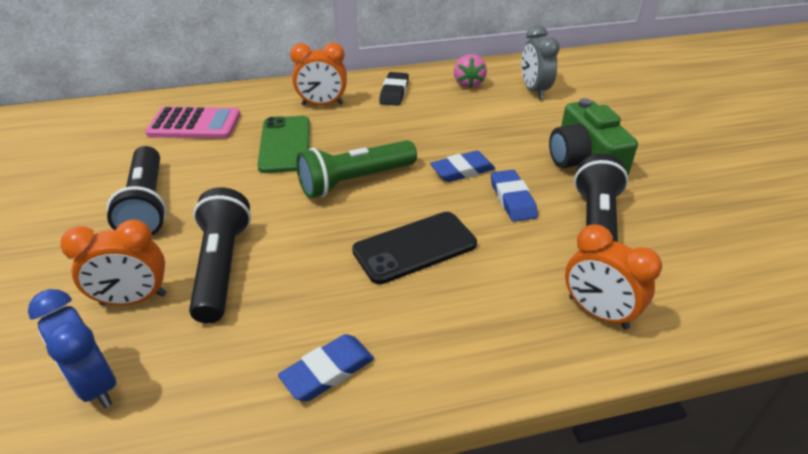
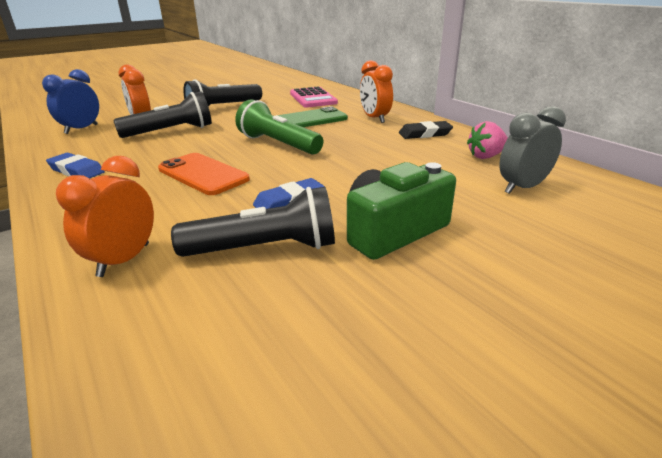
camera: 70 degrees right, 10 degrees down
(415, 247) = (203, 174): black phone -> orange phone
(462, 170) = (321, 175): blue eraser -> none

